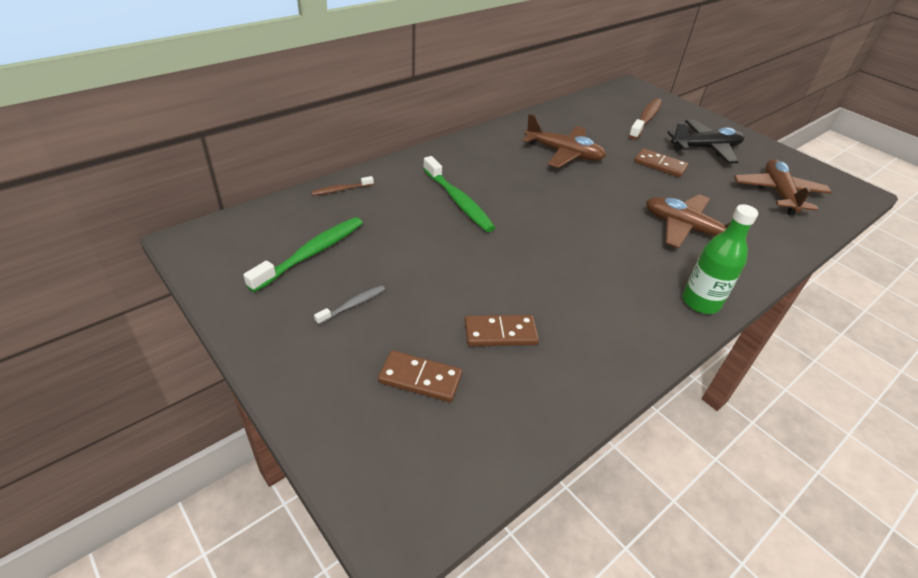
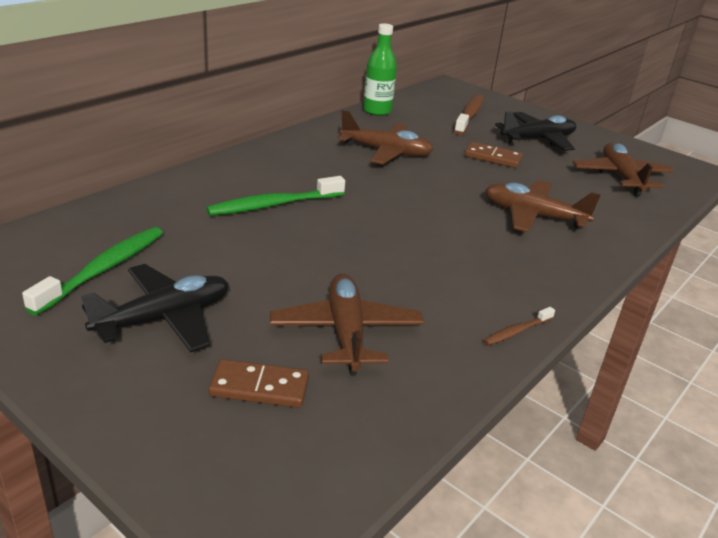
camera: 10 degrees left, 10 degrees down
(341, 190) = (130, 202): brown toothbrush -> brown toothbrush (516, 331)
(353, 305) = (164, 319): grey toothbrush -> black plane
(458, 201) = (273, 205): green toothbrush -> green toothbrush turned 105 degrees clockwise
(500, 333) = (346, 332): brown domino -> brown plane
(700, 302) = (561, 284): green bottle -> green bottle (377, 111)

